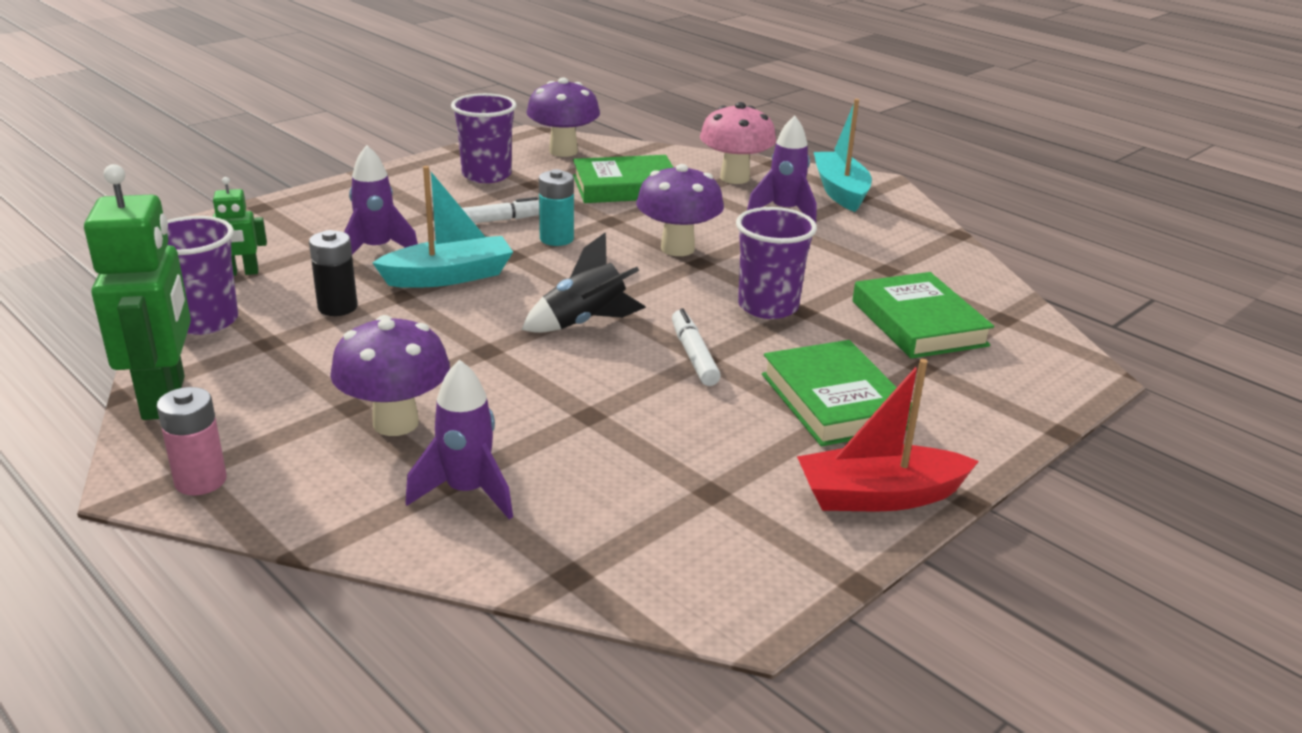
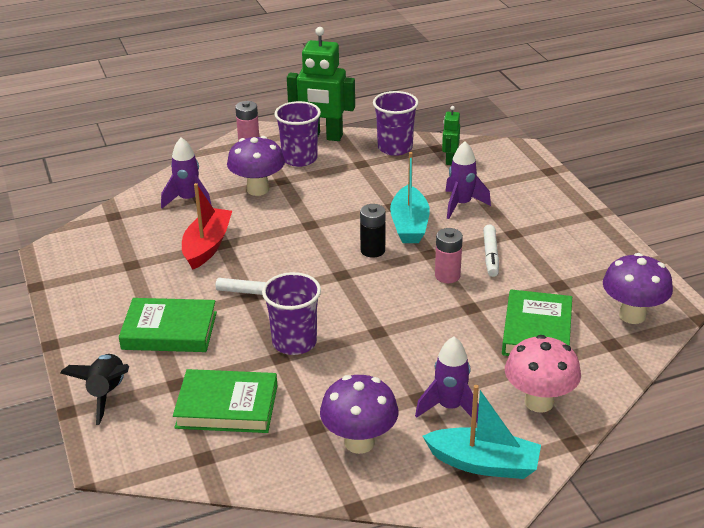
camera: 115 degrees right, 5 degrees up
(337, 307) = (389, 185): black battery -> black battery (372, 250)
(486, 175) = (583, 266): purple cup -> purple cup (299, 159)
(556, 239) = (447, 276): turquoise battery -> pink battery
(585, 323) = (320, 262): black rocket -> black rocket (107, 394)
(677, 248) = (405, 327): purple mushroom -> purple mushroom (359, 442)
(879, 496) = (81, 314): red boat -> red boat (207, 246)

